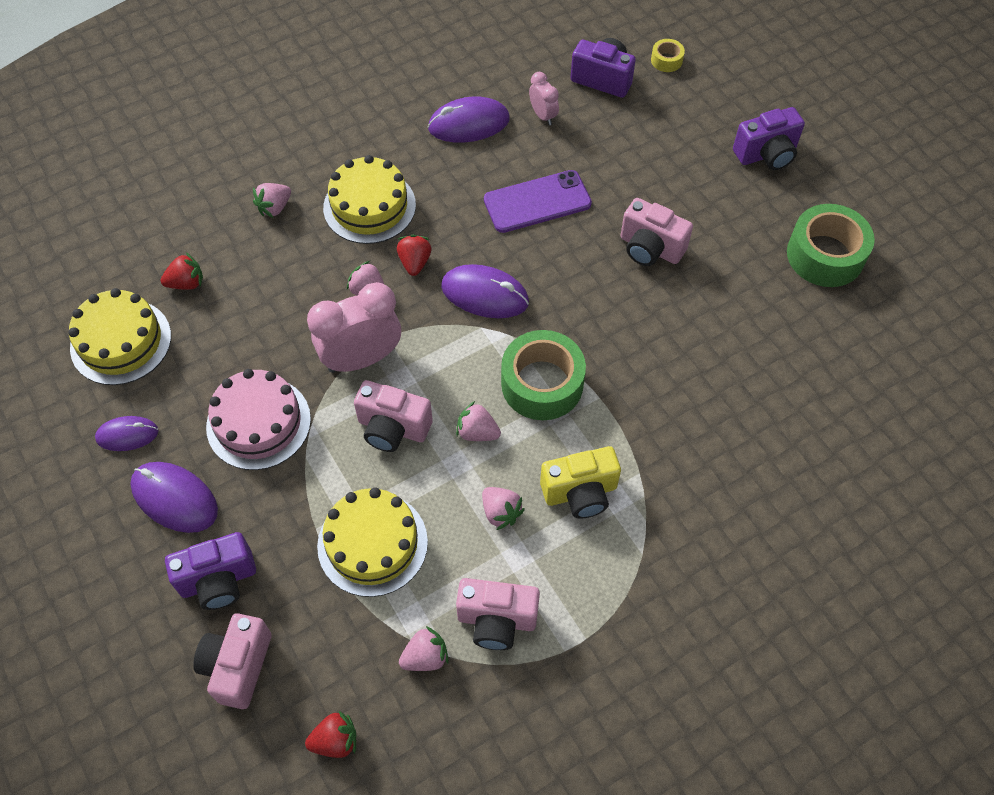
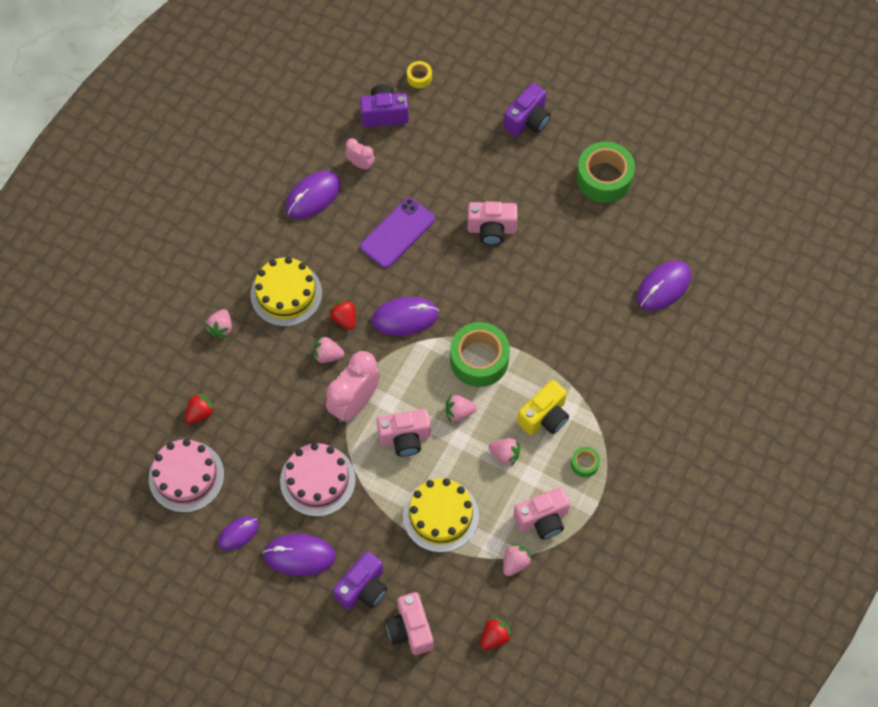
camera: 30 degrees left, 5 degrees up
(121, 341) = (186, 476): yellow cake -> pink cake
(596, 579) = (584, 464): none -> green tape
(831, 414) = (663, 287): none -> purple mouse

